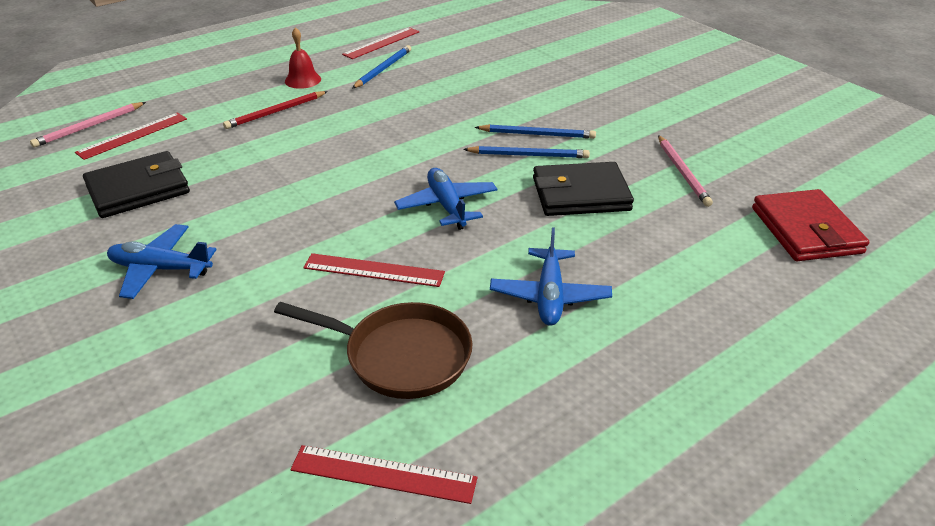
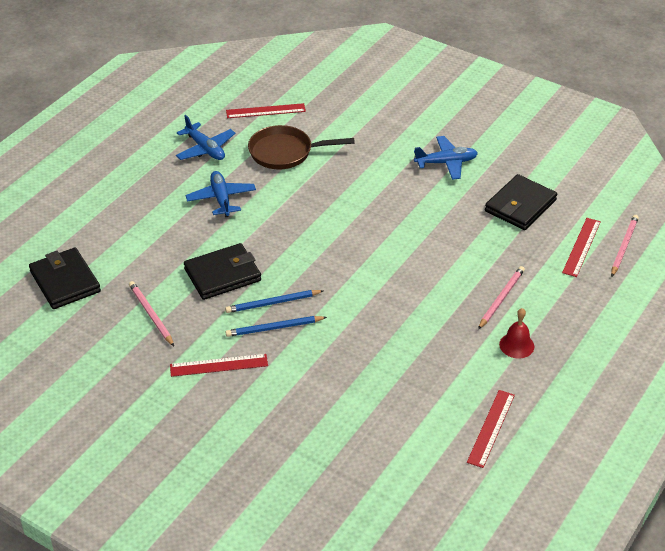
camera: 160 degrees right, 5 degrees up
(276, 112) = (501, 298): red pencil -> pink pencil
(374, 270) = (327, 190): red ruler -> red ruler (219, 365)
(383, 69) = (457, 382): blue pencil -> none
(447, 206) = (310, 243): blue plane -> blue plane (205, 149)
(806, 230) = (65, 281): red wallet -> black wallet

